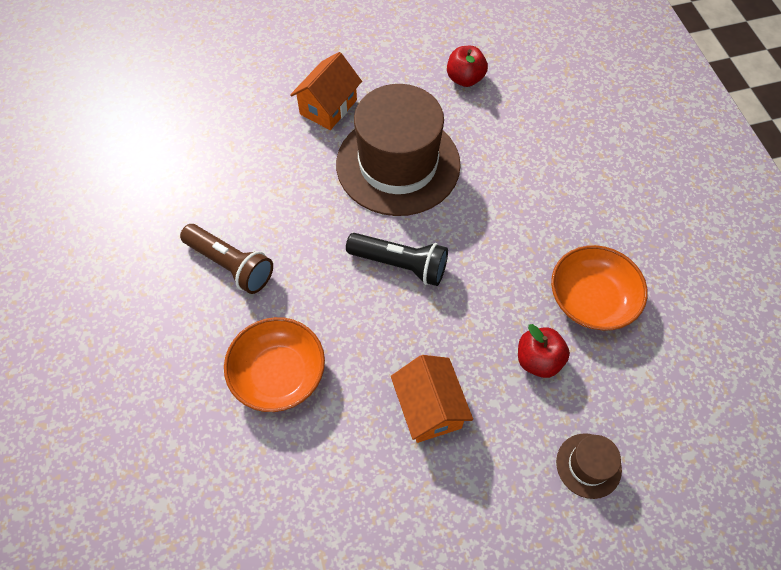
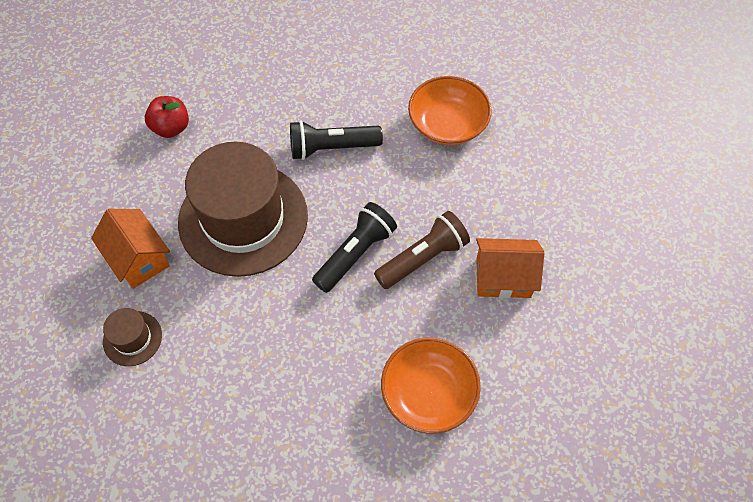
camera: 70 degrees left, 0 degrees up
(231, 265) = (291, 407): brown flashlight -> brown flashlight (423, 258)
(507, 206) = (331, 148): none -> black flashlight
(538, 360) = (487, 182): red apple -> none
(588, 465) = (585, 183): brown hat -> brown hat (132, 338)

